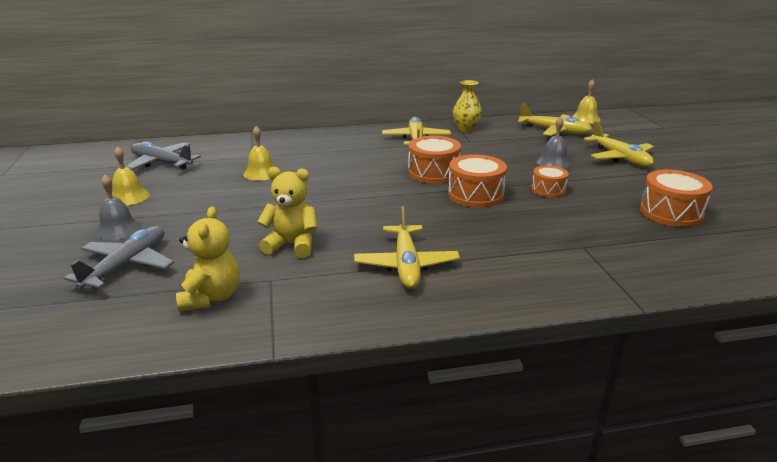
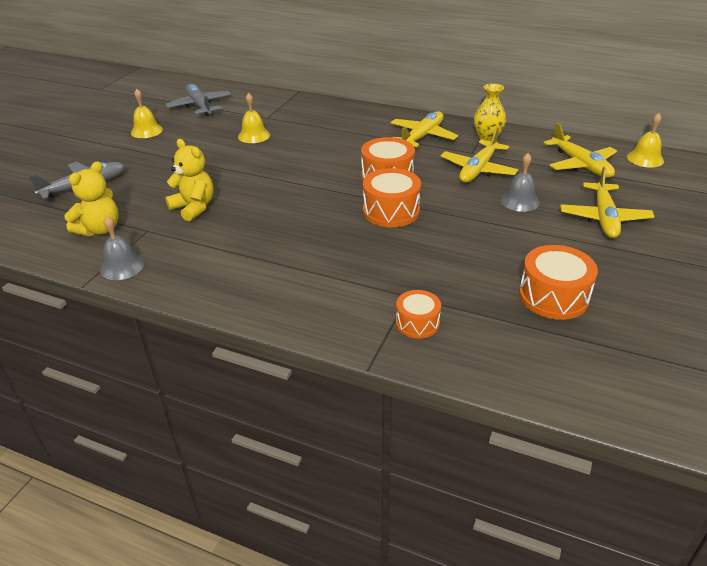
camera: 35 degrees right, 10 degrees up
(118, 229) = (111, 156): grey bell -> grey bell (122, 266)
(406, 264) = (246, 254): yellow plane -> yellow plane (478, 169)
(548, 190) = (466, 229): orange drum -> orange drum (417, 323)

